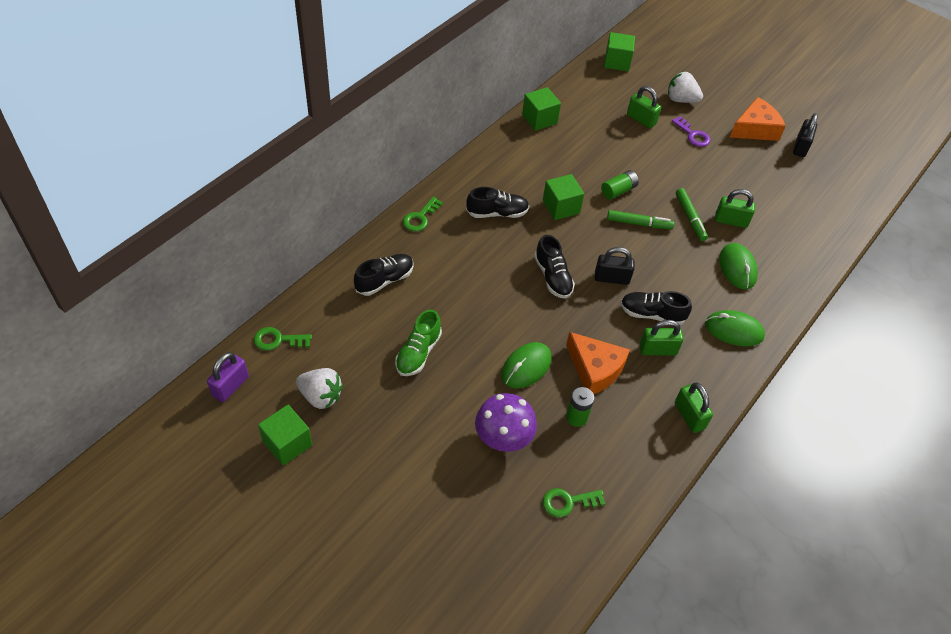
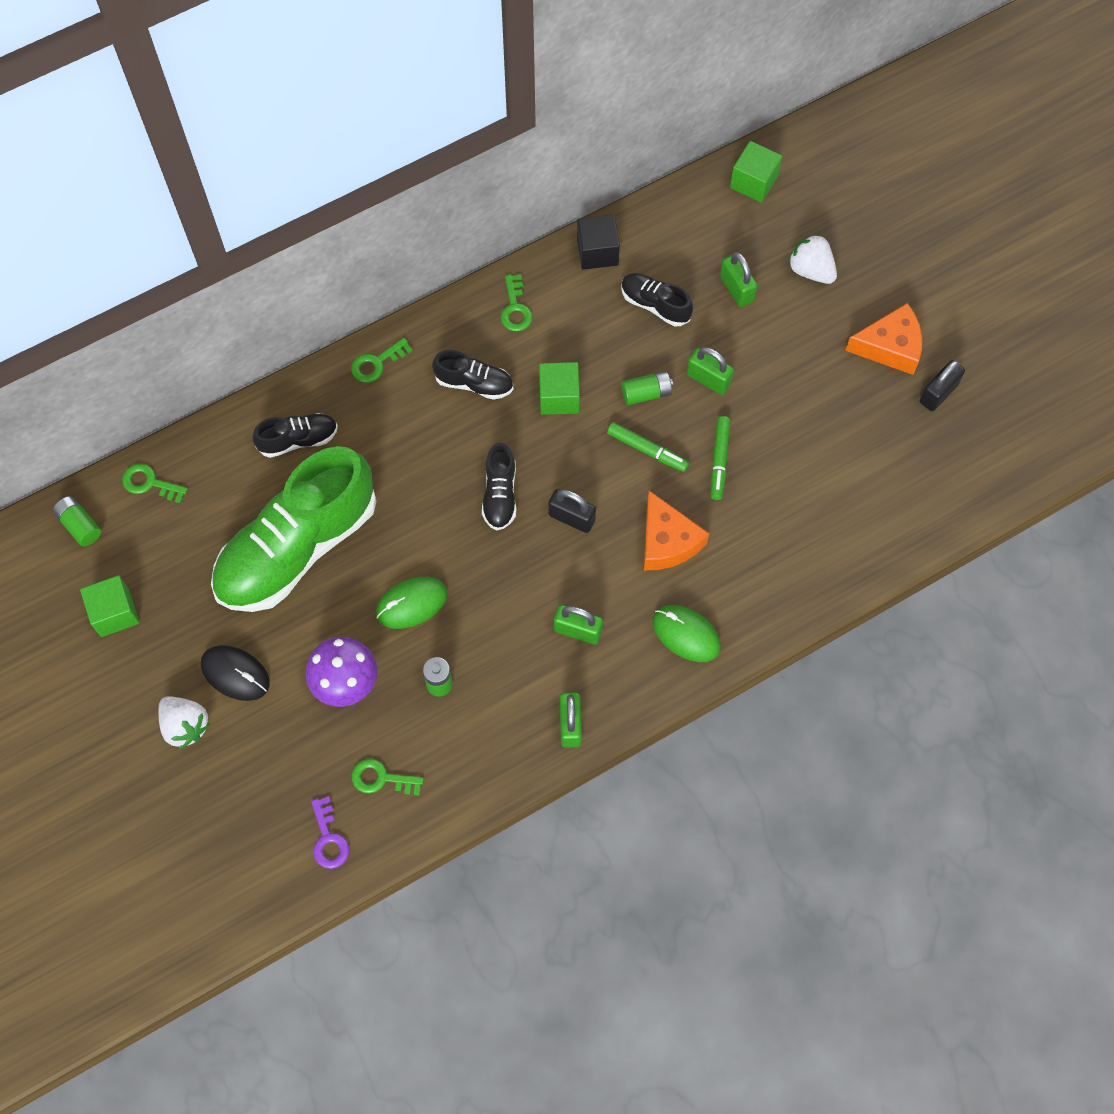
camera: 25 degrees right, 15 degrees up
(230, 386) = (80, 525): purple padlock -> green battery
(320, 396) = (170, 568): white strawberry -> white strawberry (185, 726)
(410, 459) = (235, 674): none -> black mouse
(418, 353) = (297, 547): green shoe -> green shoe, size x2.28
(502, 162) = (515, 308): none -> green key
(539, 119) = (597, 252): green cube -> black cube
(595, 369) = (490, 632): orange cheese -> orange cheese (667, 541)
(652, 314) = (595, 582): black shoe -> black shoe (655, 305)
(693, 135) = (795, 333): purple key -> purple key (329, 839)
(731, 221) = (771, 480): green padlock -> green padlock (708, 379)
(737, 268) = (740, 551): green mouse -> none

